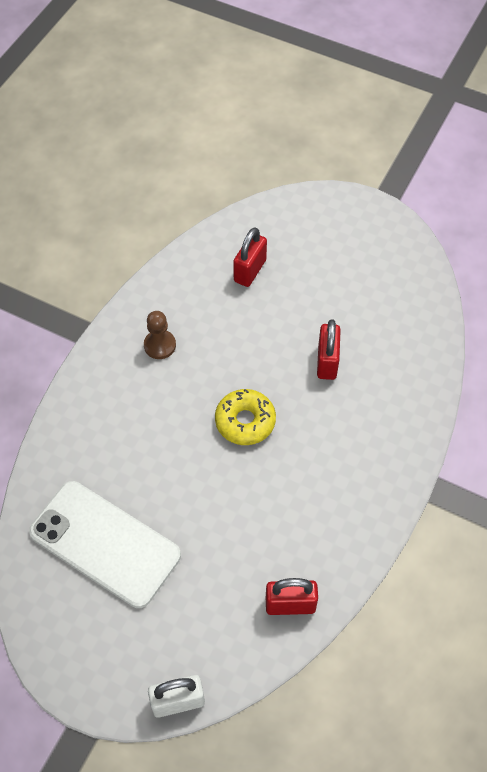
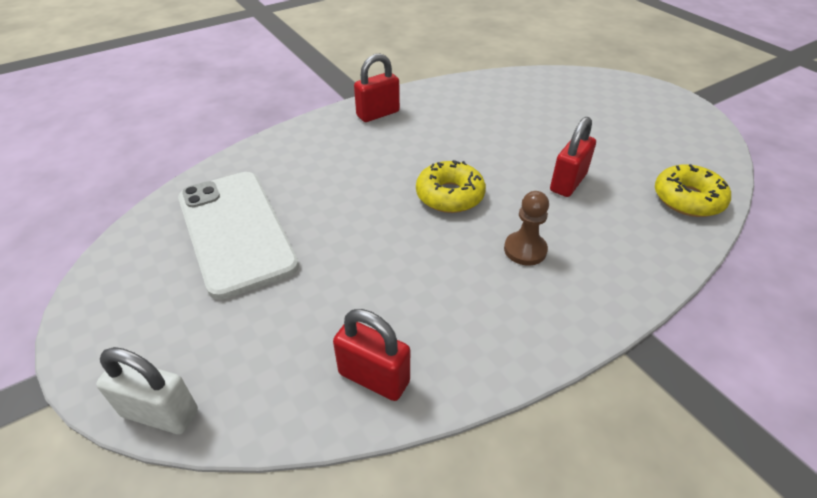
camera: 30 degrees right, 15 degrees down
(160, 345) = (412, 121): brown pawn -> brown pawn (525, 250)
(250, 271) = (531, 103): red padlock -> red padlock (378, 114)
(419, 337) = (688, 199): none -> yellow donut

